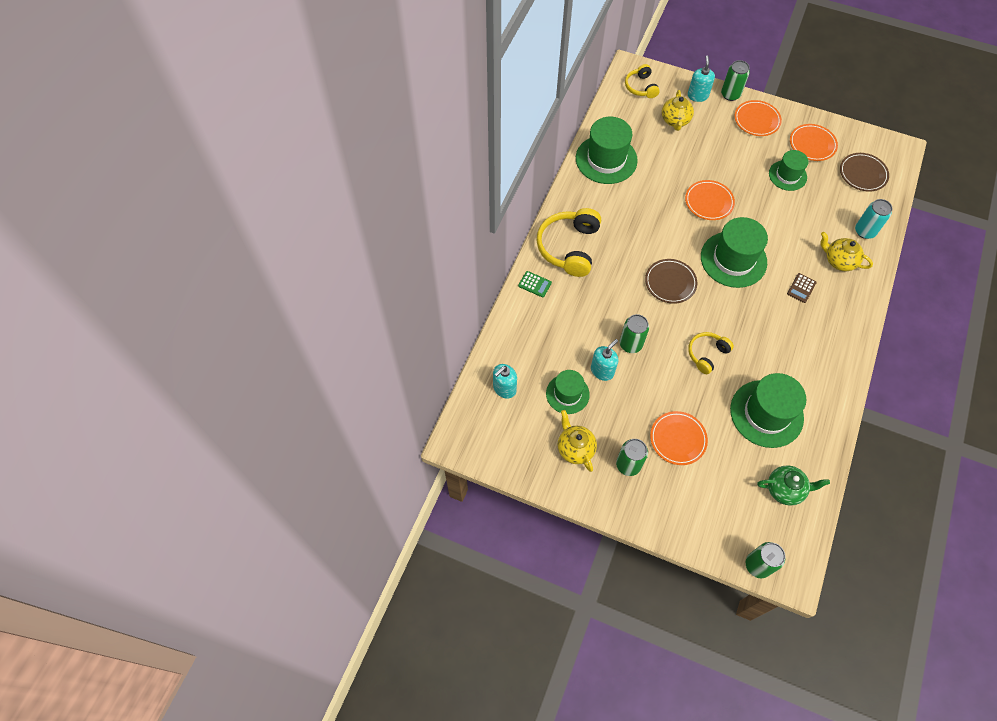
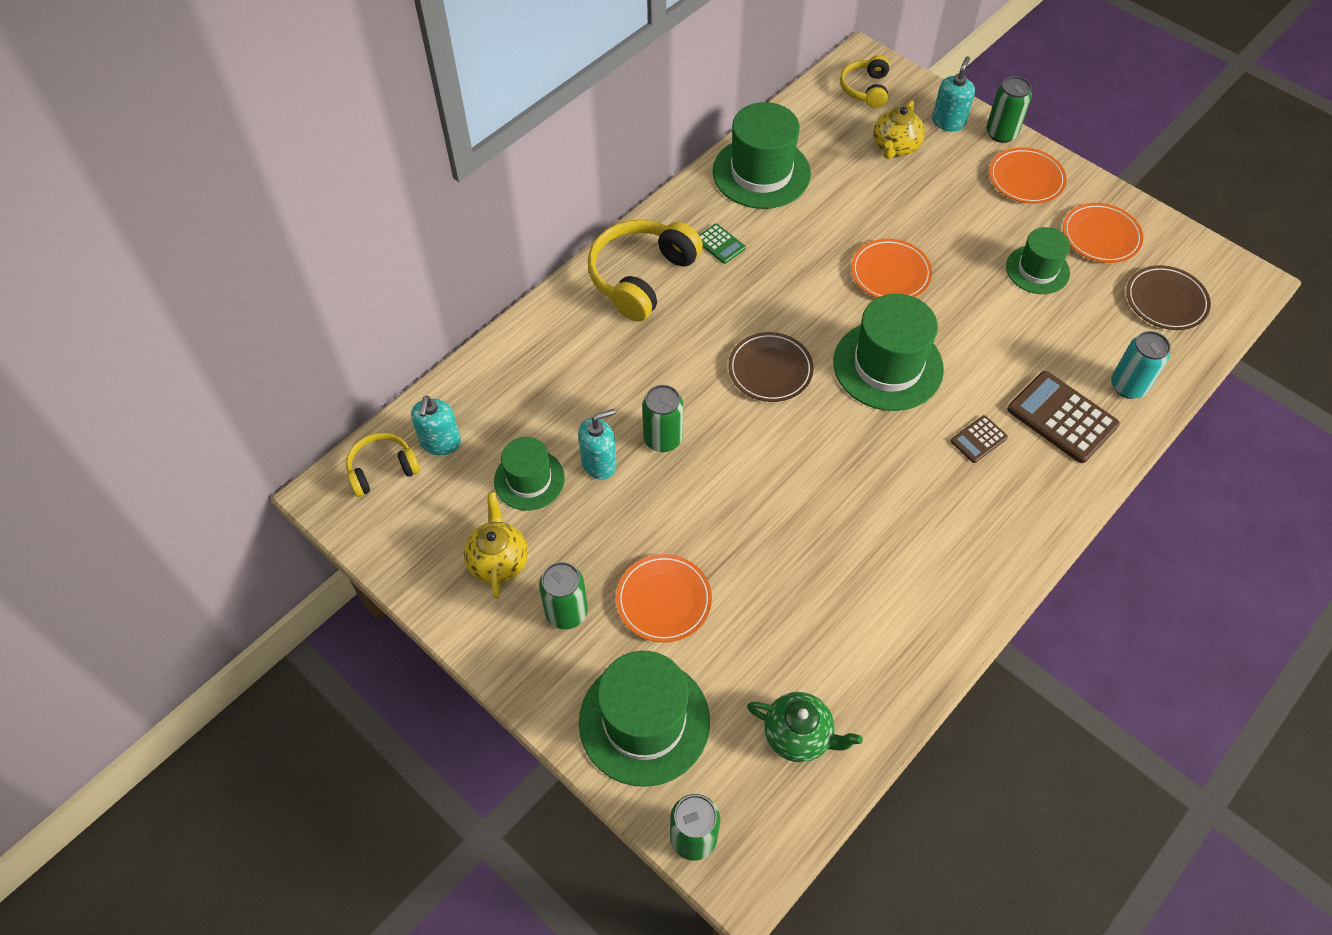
camera: 20 degrees right, 5 degrees down
(504, 388) = (440, 442): turquoise soap dispenser -> turquoise soap dispenser turned 60 degrees counterclockwise
(535, 284) = (563, 313): green calculator -> green calculator (720, 244)
(707, 354) = (774, 490): yellow headphones -> yellow headphones (382, 469)
(766, 413) = (826, 609): green hat -> green hat (644, 721)
(839, 261) = (1062, 417): yellow teapot -> brown calculator

